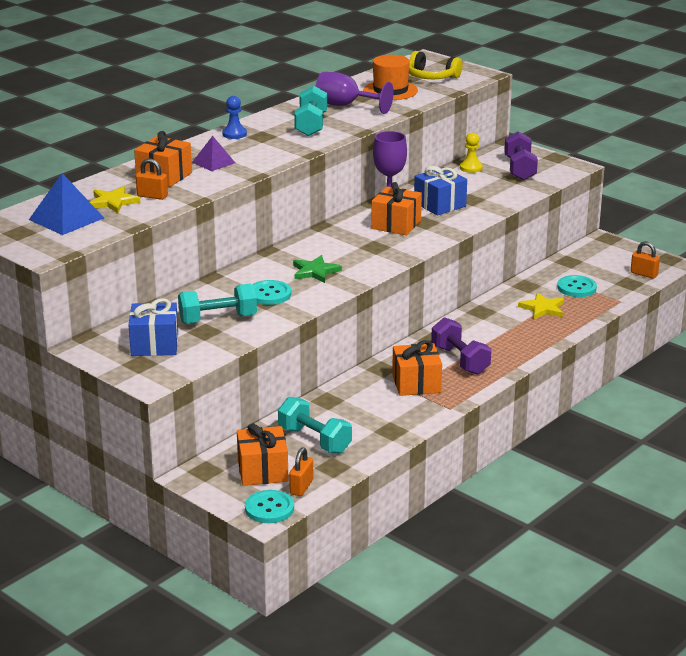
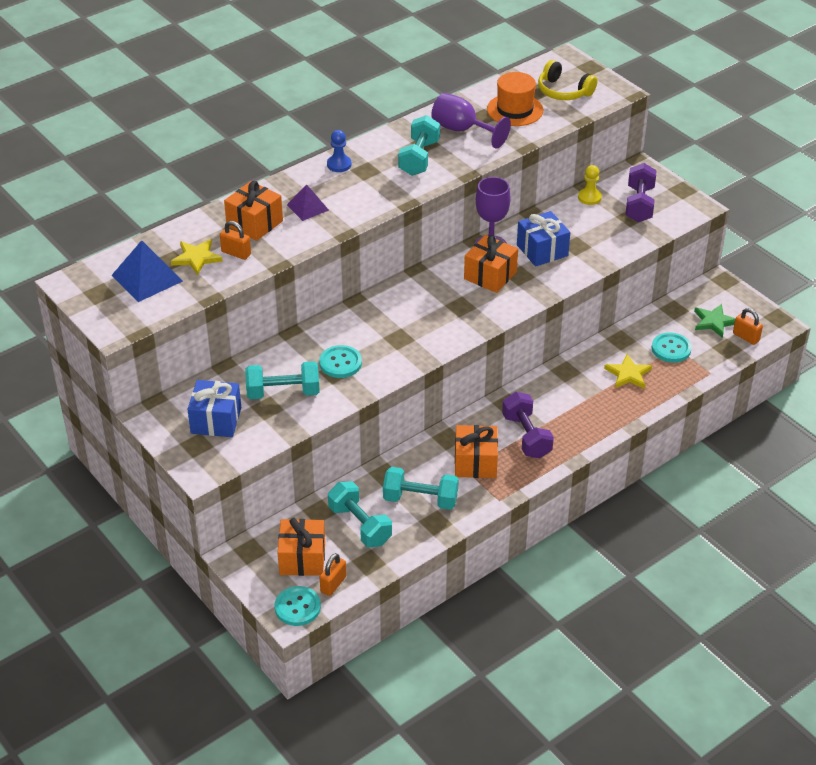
camera: 10 degrees right, 15 degrees up
(315, 271) = (392, 335): green star -> green star (714, 322)
(370, 415) = (420, 499): none -> turquoise dumbbell

